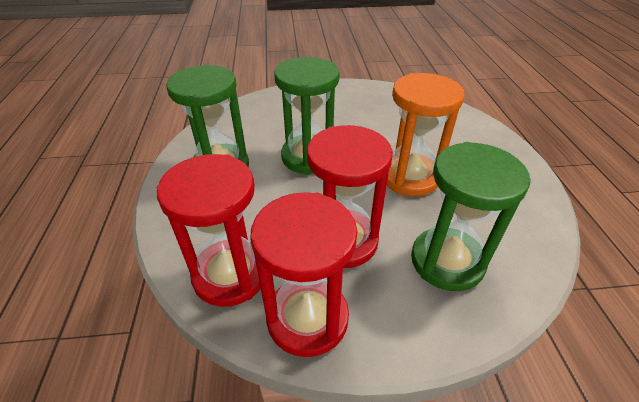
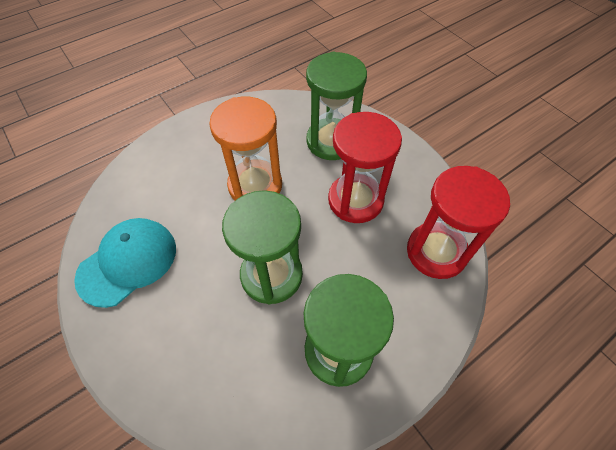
camera: 120 degrees left, 15 degrees up
(307, 318) = (426, 192): red hourglass -> none
(374, 102) = (128, 262): none -> turquoise cap

